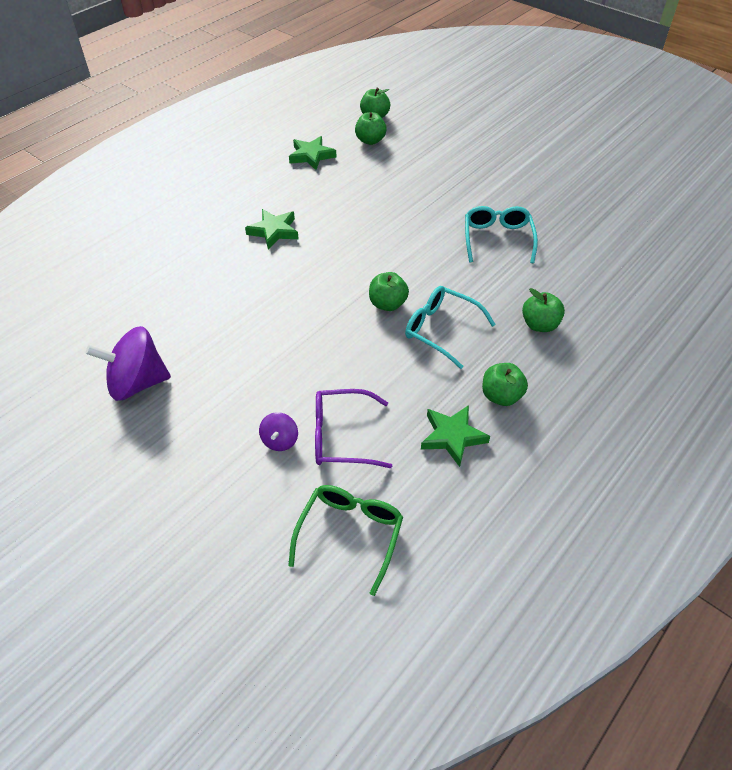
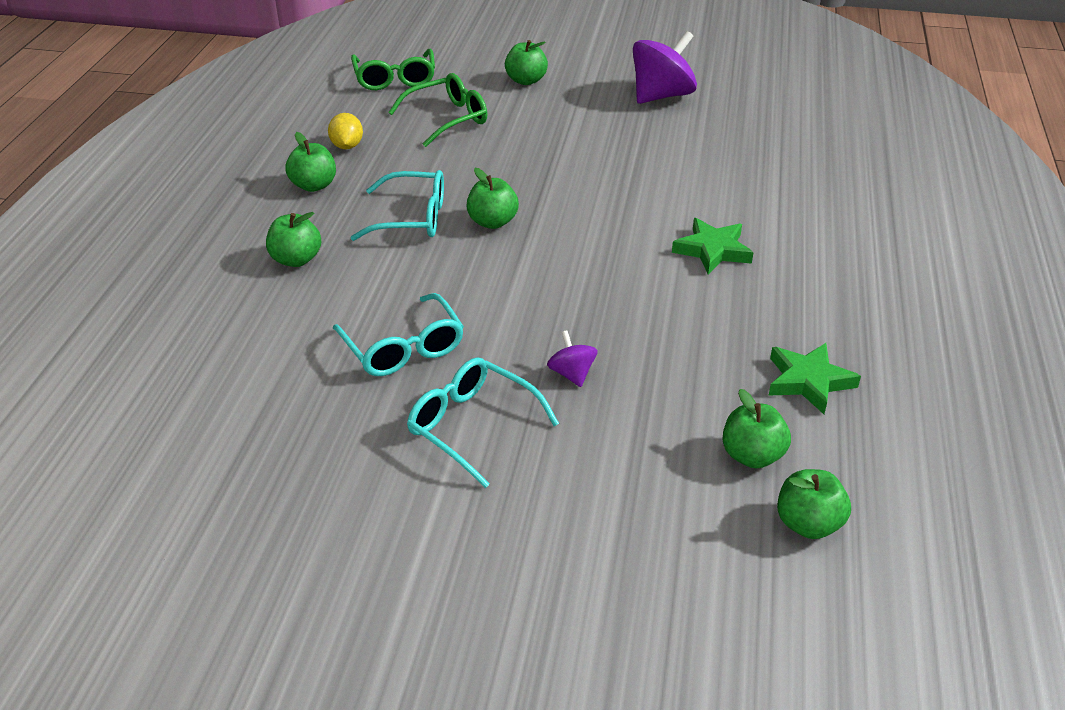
camera: 150 degrees right, 10 degrees down
(226, 464) = (526, 80): none -> green apple
(280, 440) = (498, 102): purple spinning top -> purple spinning top (572, 374)
(341, 436) = (447, 119): purple glasses -> green glasses
(452, 437) = (347, 146): green star -> yellow lemon
(484, 190) = (472, 426): none -> turquoise glasses

